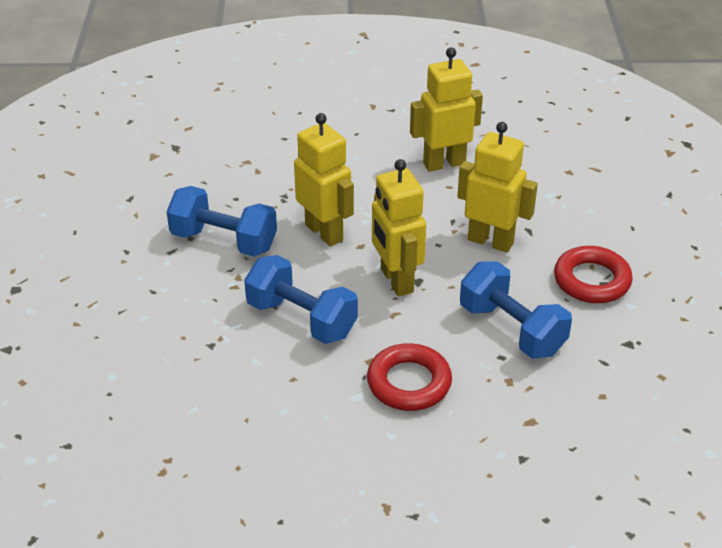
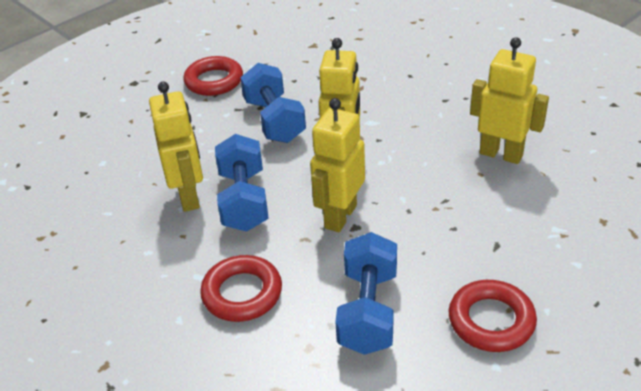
camera: 50 degrees right, 0 degrees up
(105, 240) = (214, 81): none -> red ring
(490, 241) = (452, 234): yellow robot -> yellow robot (189, 197)

